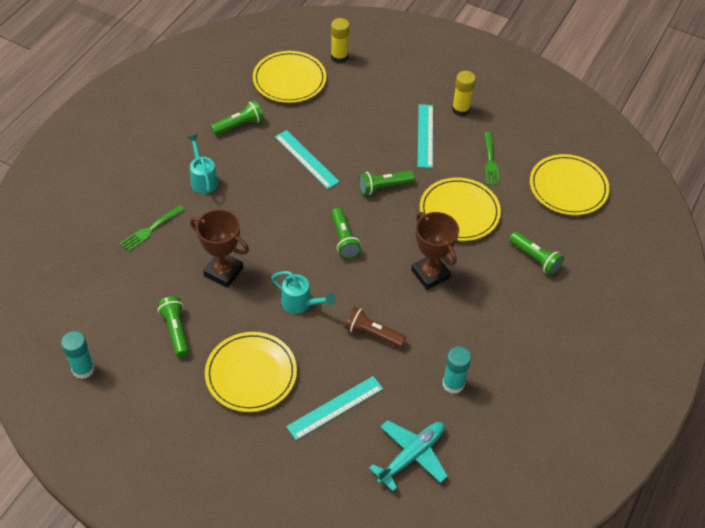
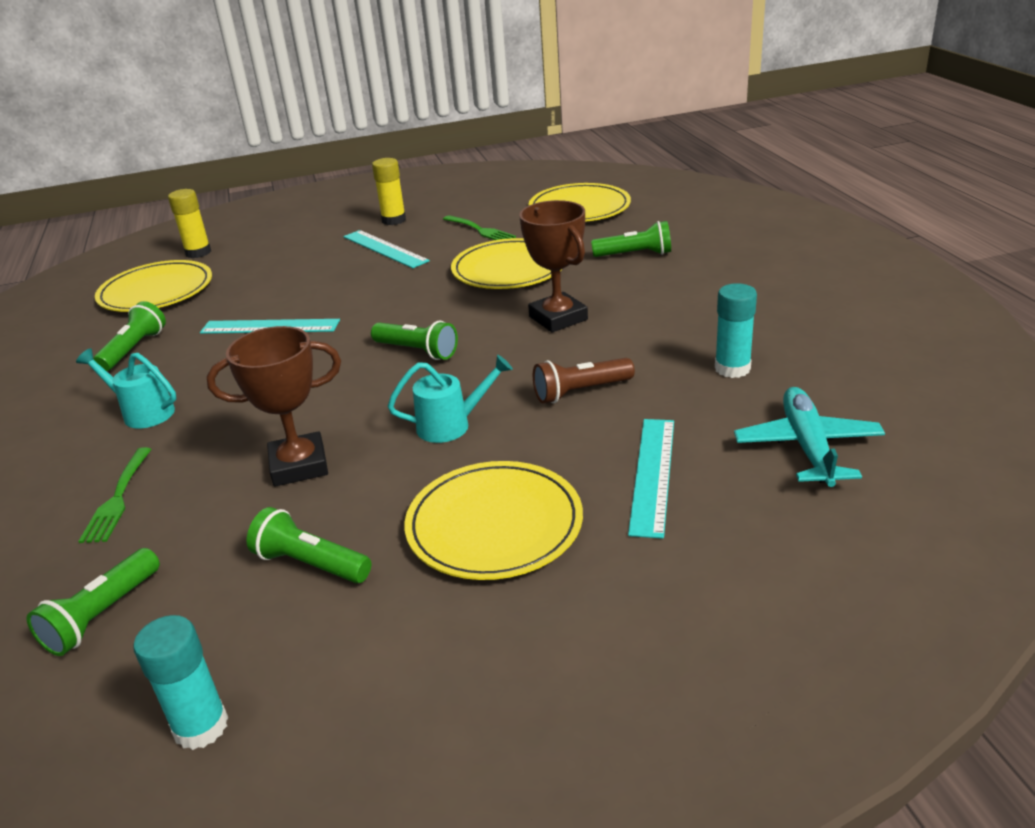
camera: 40 degrees left, 20 degrees down
(383, 187) = (398, 297): green flashlight -> green flashlight (102, 615)
(430, 274) = (558, 318): brown trophy -> brown trophy turned 45 degrees clockwise

